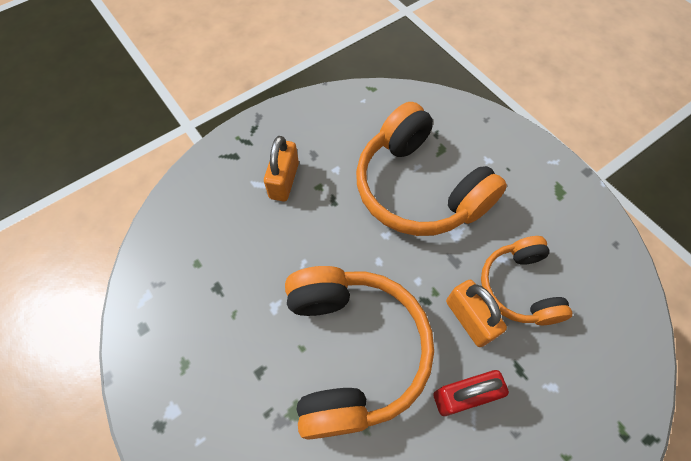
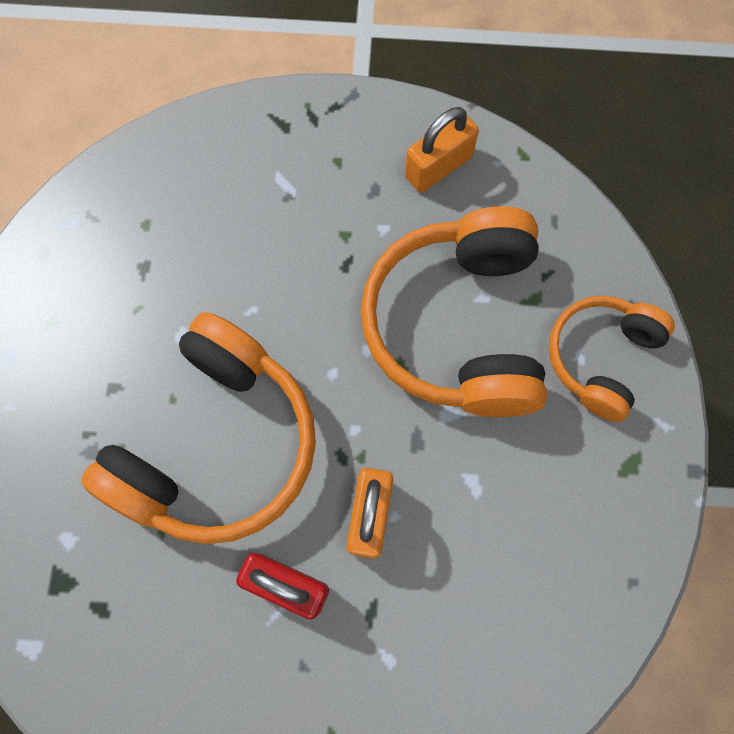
camera: 40 degrees right, 10 degrees up
(284, 180) = (313, 198): orange padlock -> orange padlock (438, 167)
(518, 287) = (459, 530): orange headphones -> orange headphones (600, 358)

